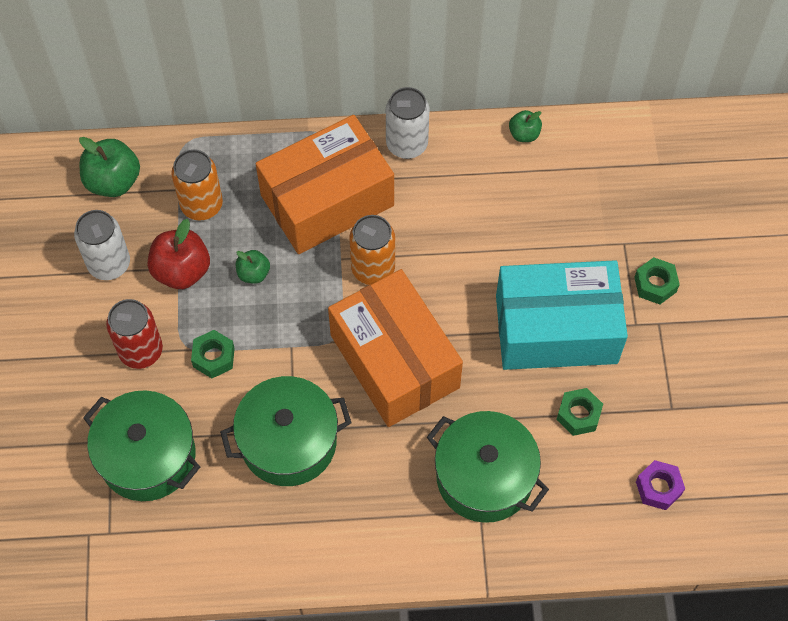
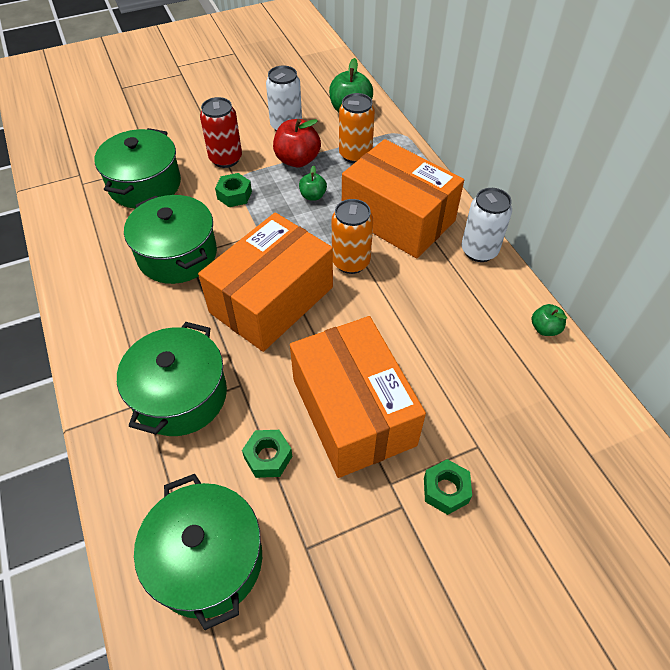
camera: 70 degrees right, 10 degrees down
(556, 329) = (353, 411): turquoise box -> orange box
(658, 488) = (207, 560): purple nut -> green pot

